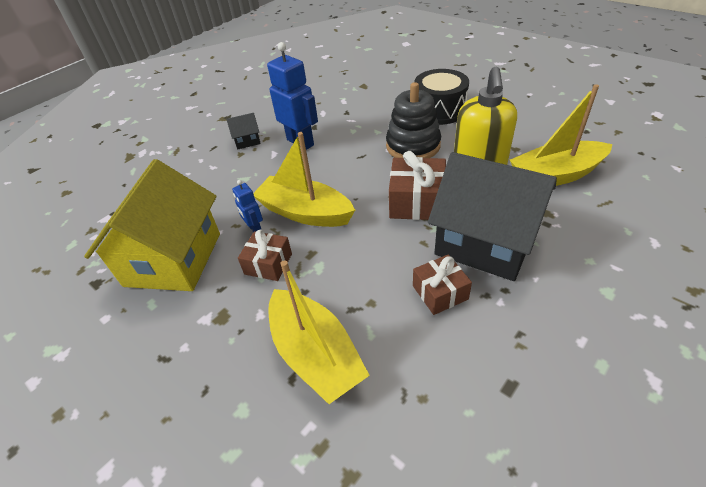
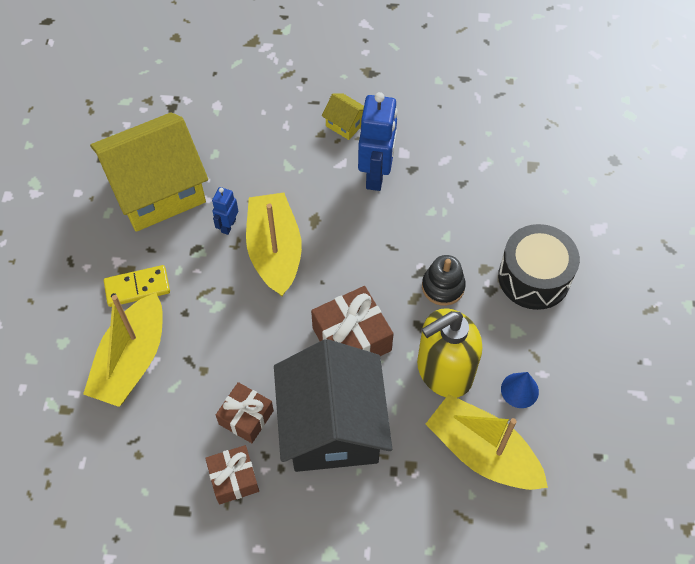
camera: 50 degrees right, 15 degrees up
(246, 315) = (137, 287): none -> yellow domino
(247, 140) = (345, 124): black house -> yellow house
(268, 264) = (196, 265): brown gift -> brown gift (234, 479)
(413, 146) = (443, 287): black stacking toy -> black stacking toy, size x0.62
(517, 143) = (519, 390): none -> blue cone

